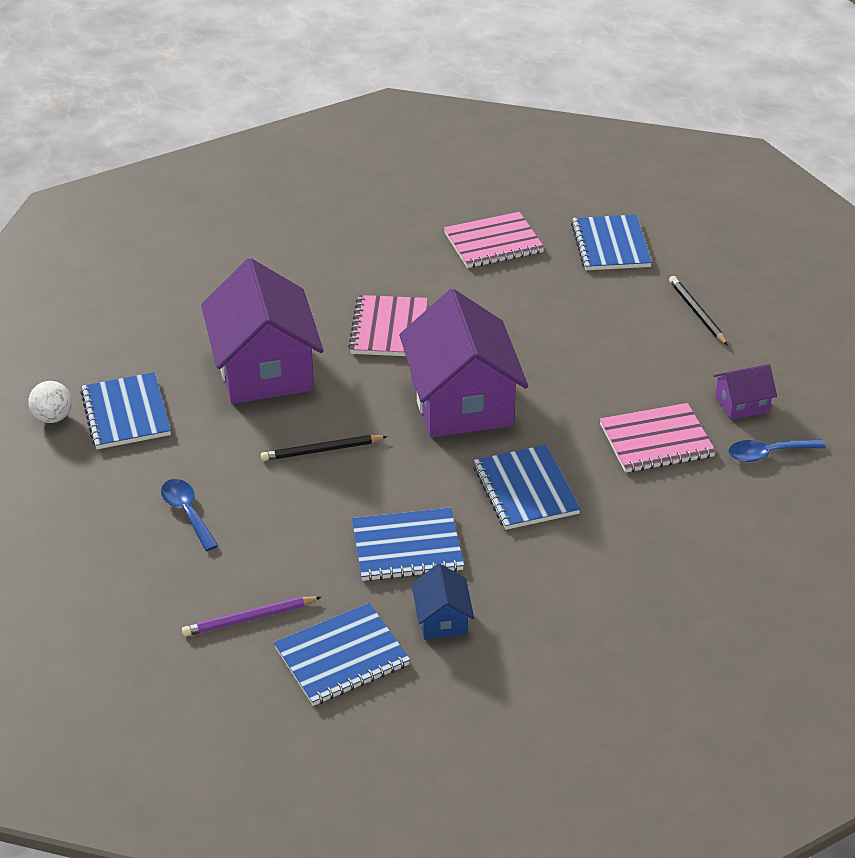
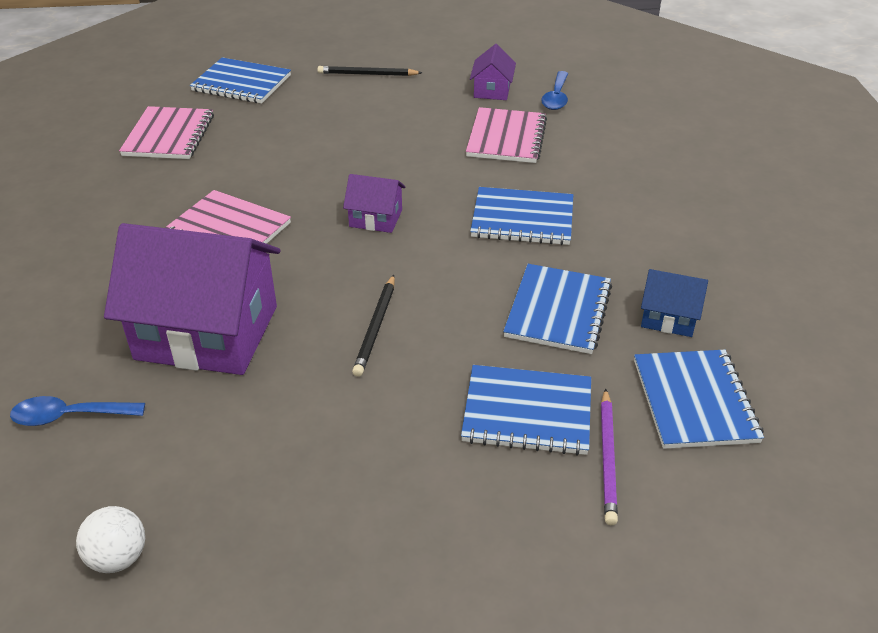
camera: 65 degrees left, 0 degrees up
(126, 413) = (177, 476): blue notebook -> blue notebook (527, 412)
(187, 513) = (403, 465): blue spoon -> blue spoon (69, 416)
(461, 401) = (375, 218): purple house -> purple house, size x0.45

